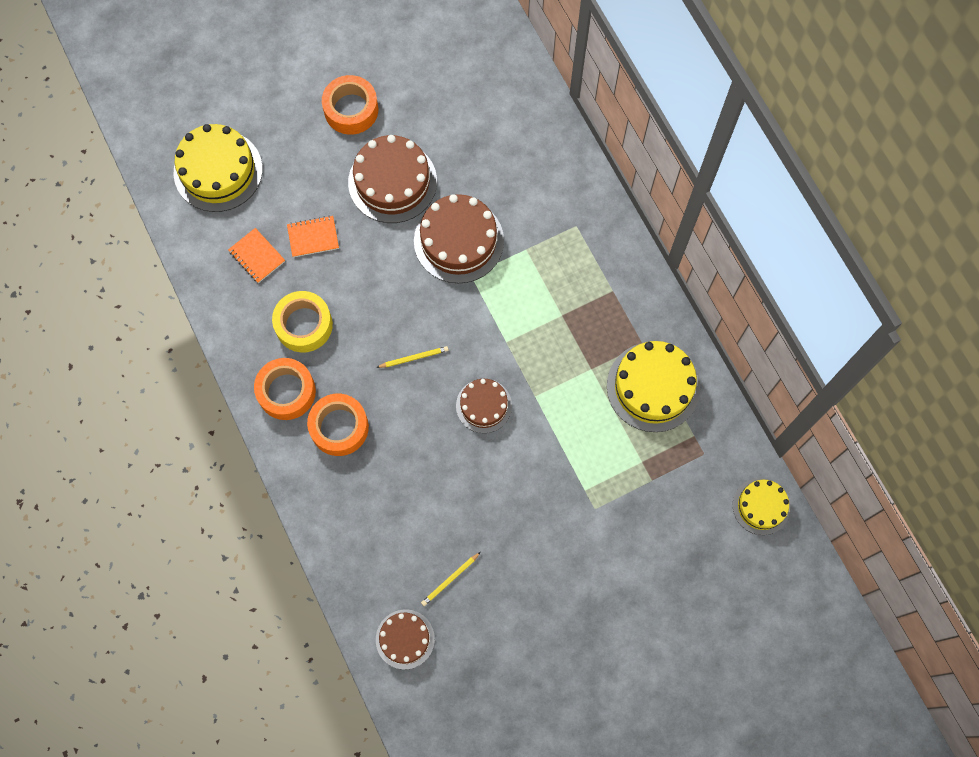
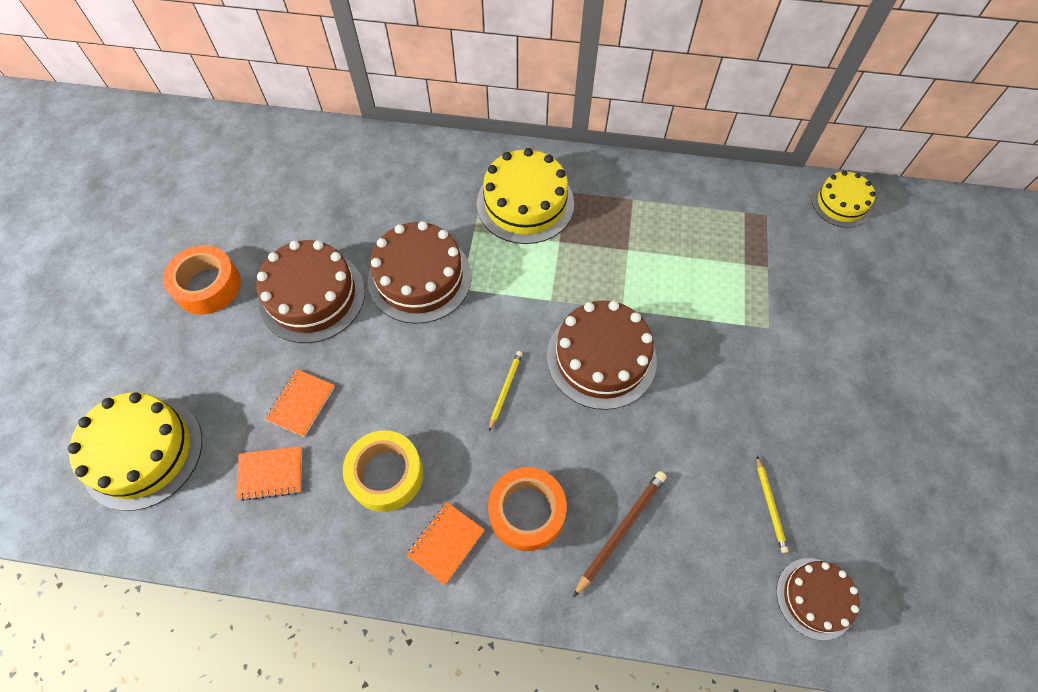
camera: 55 degrees left, 10 degrees down
(286, 392) = (446, 543): orange tape -> orange notebook
(367, 493) = (620, 530): none -> brown pencil
(484, 406) = (601, 358): brown cake -> brown cake, size x1.67
(653, 387) = (678, 214): yellow cake -> yellow cake (525, 203)

